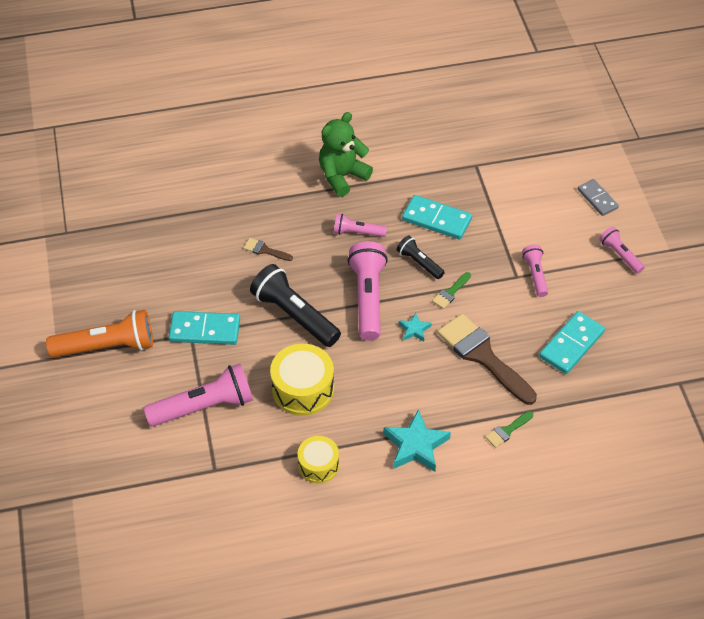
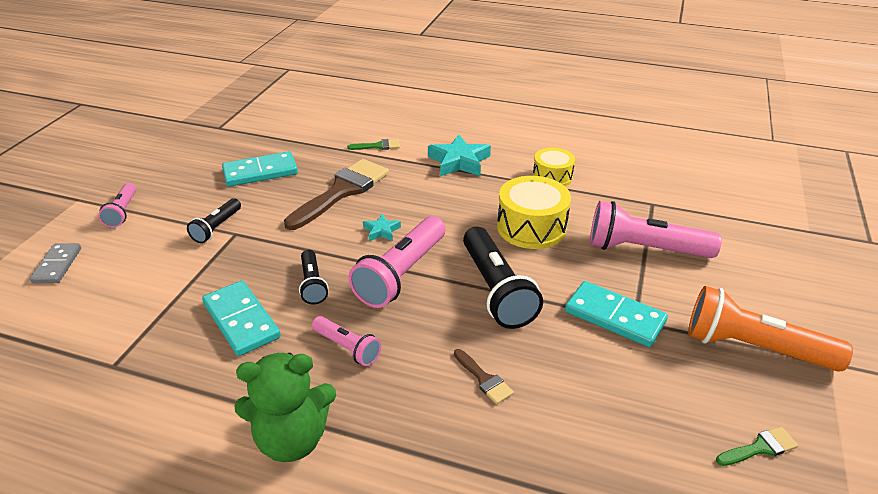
camera: 150 degrees left, 15 degrees down
(450, 292) = (313, 246): green brush -> green brush (760, 448)
(482, 356) = (342, 191): brown brush -> brown brush turned 135 degrees counterclockwise
(535, 275) = (217, 228): pink flashlight -> black flashlight

